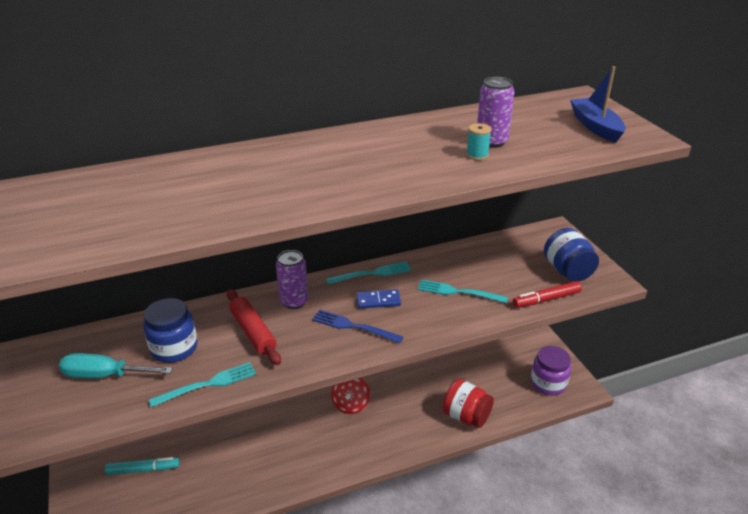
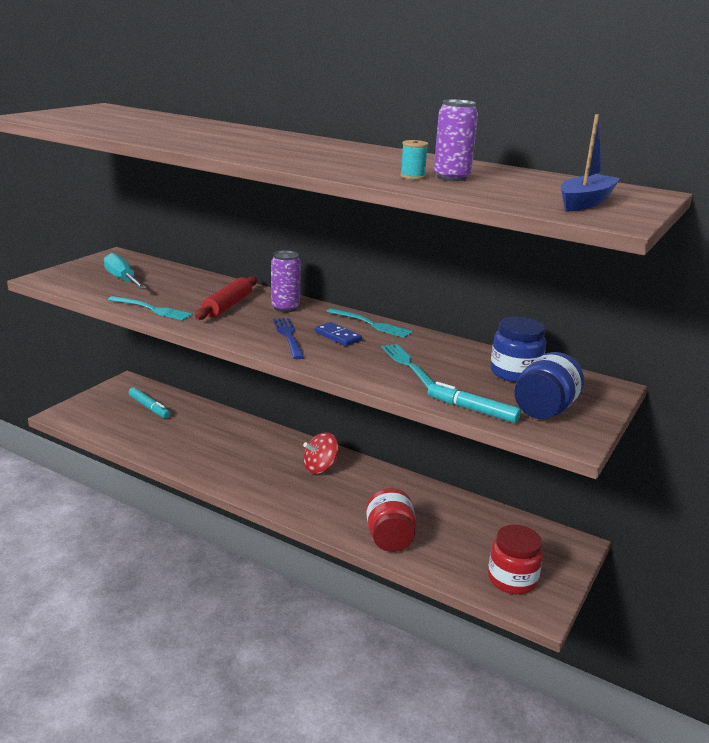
camera: 50 degrees right, 10 degrees down
(174, 348) = (175, 288): blue jar -> blue jar (515, 373)
(546, 299) = (472, 410): red marker -> turquoise marker
(548, 383) = (512, 579): purple jar -> red jar

